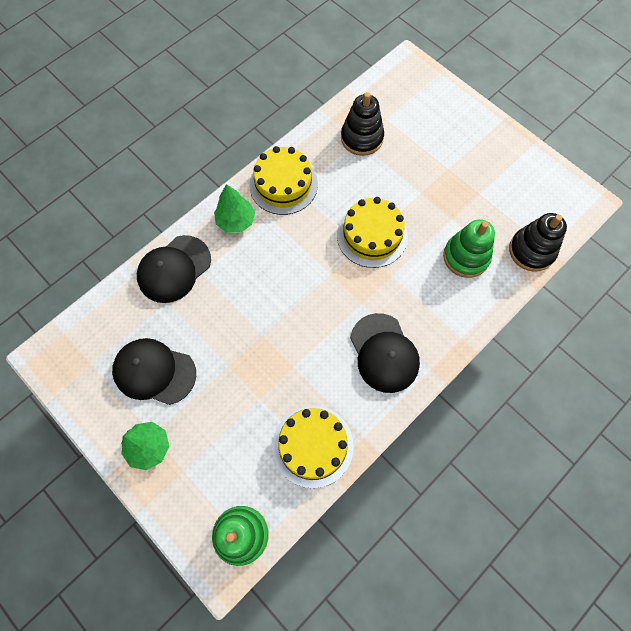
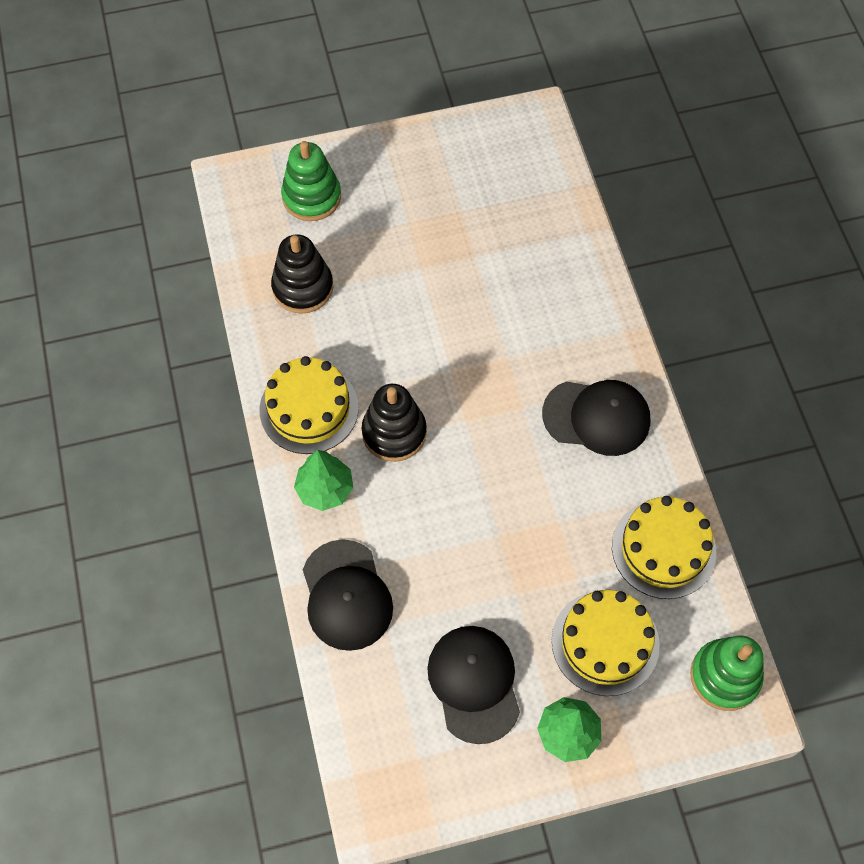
camera: 60 degrees left, 5 degrees down
(154, 372) = (474, 683): black cap -> black cap turned 120 degrees clockwise
(372, 235) = (443, 349): yellow cake -> yellow cake (605, 642)
(466, 257) = (531, 270): green stacking toy -> green stacking toy (311, 197)
(531, 251) = (563, 204): black stacking toy -> black stacking toy (394, 433)

